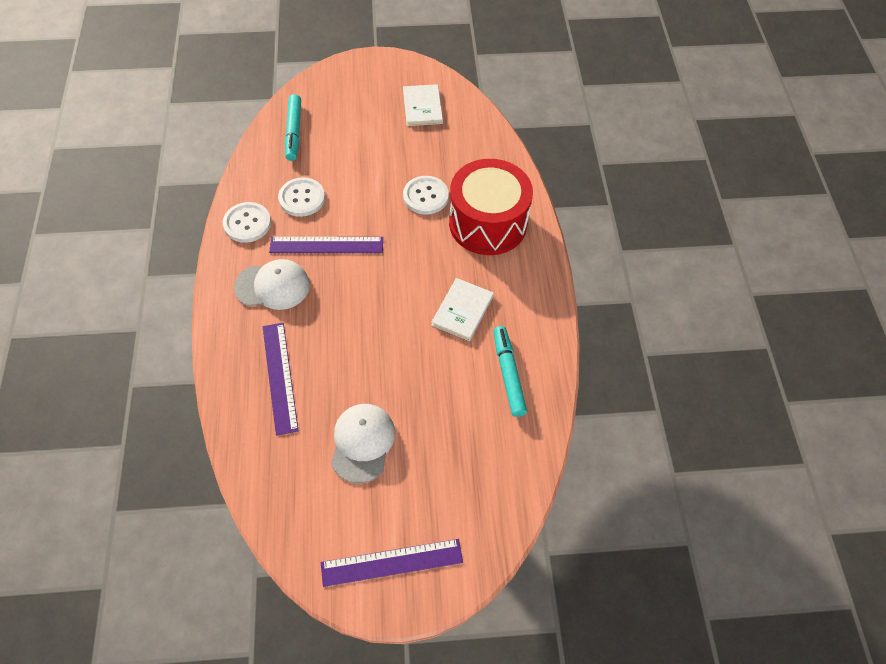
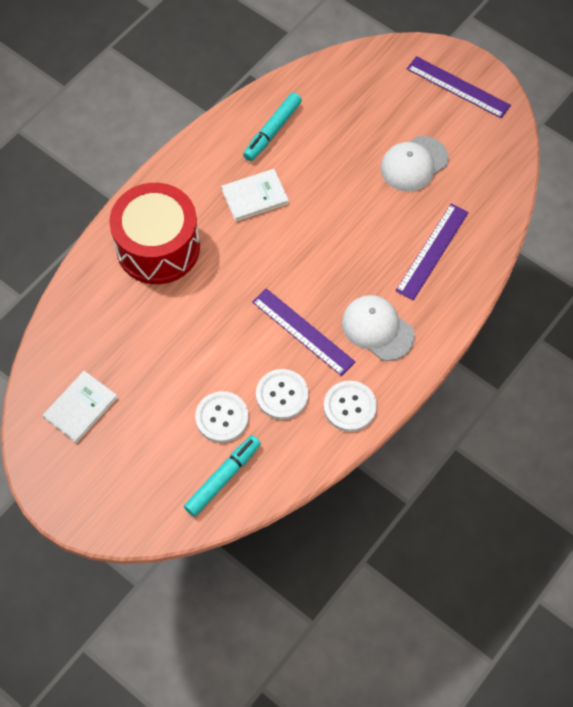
camera: 135 degrees left, 5 degrees up
(425, 196) = (179, 311): white button -> white button (222, 417)

